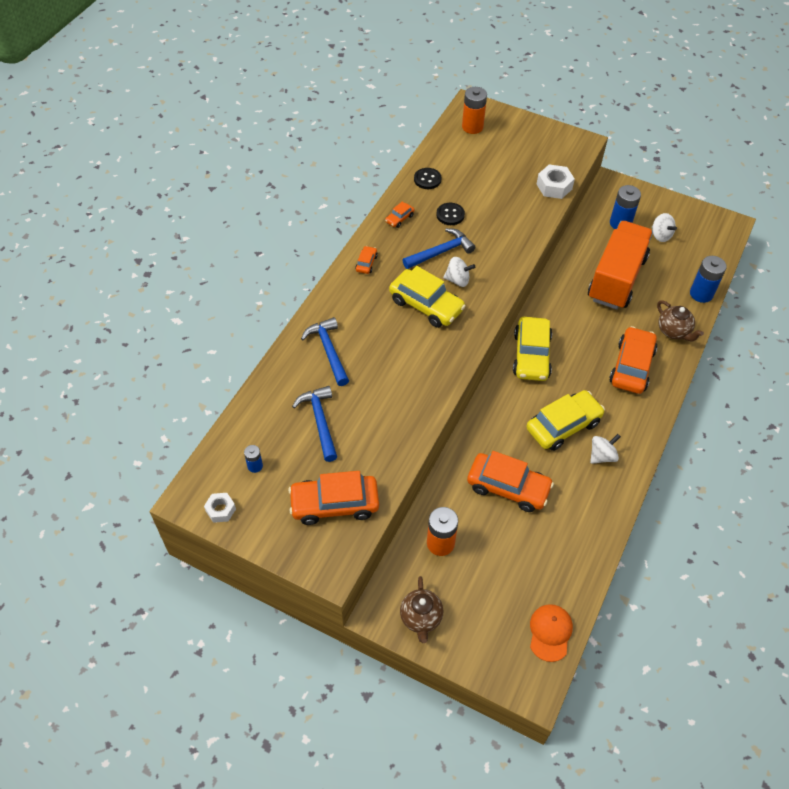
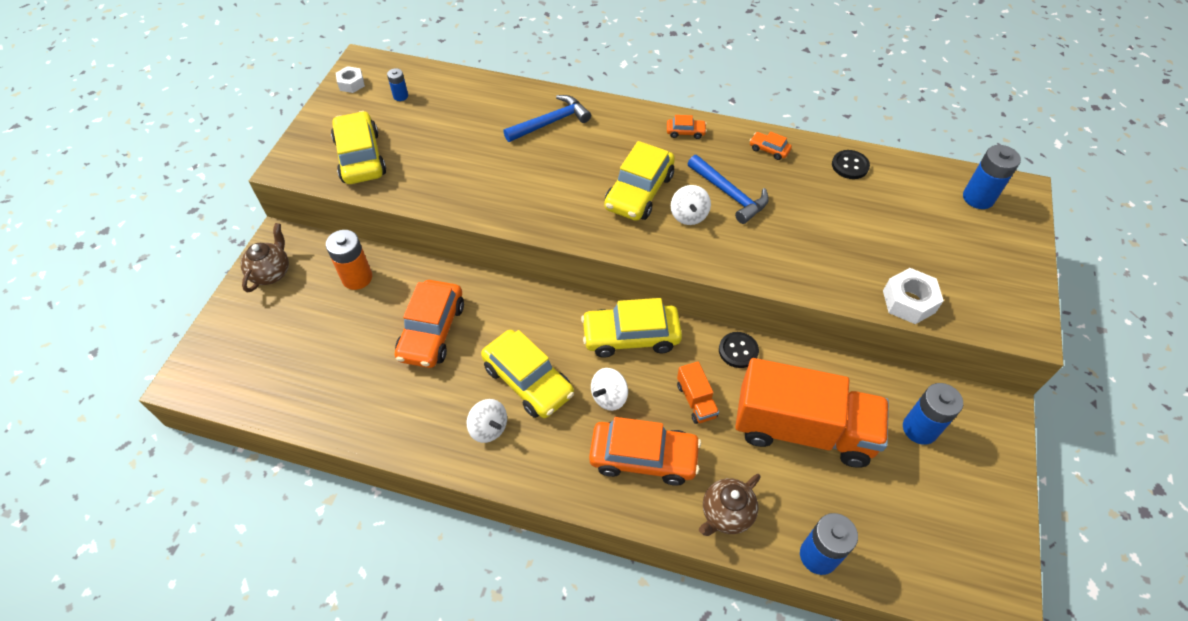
camera: 80 degrees right, 0 degrees up
(320, 421) = (458, 131): blue hammer -> none
(334, 504) = (360, 157): orange car -> yellow car
(421, 618) = (271, 273): brown teapot -> brown teapot turned 120 degrees clockwise
(450, 215) = (797, 195): black button -> black button (738, 351)
(472, 127) = (978, 198): orange battery -> blue battery
(550, 632) = (248, 389): orange cap -> none
(590, 329) = (696, 400): none -> orange truck
(660, 235) = (921, 489): white spinning top -> white spinning top (609, 397)

